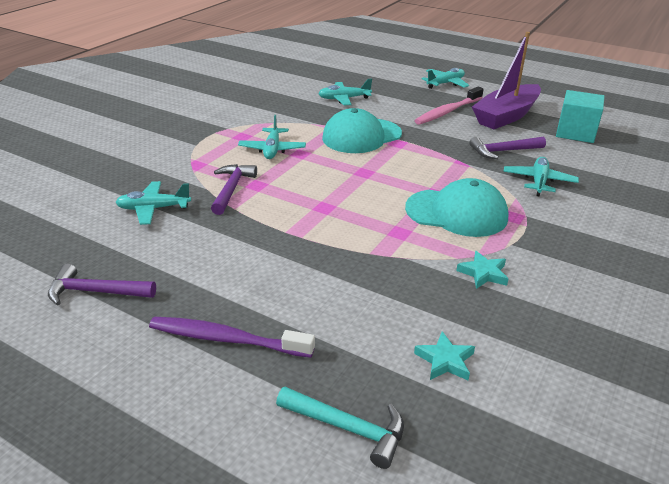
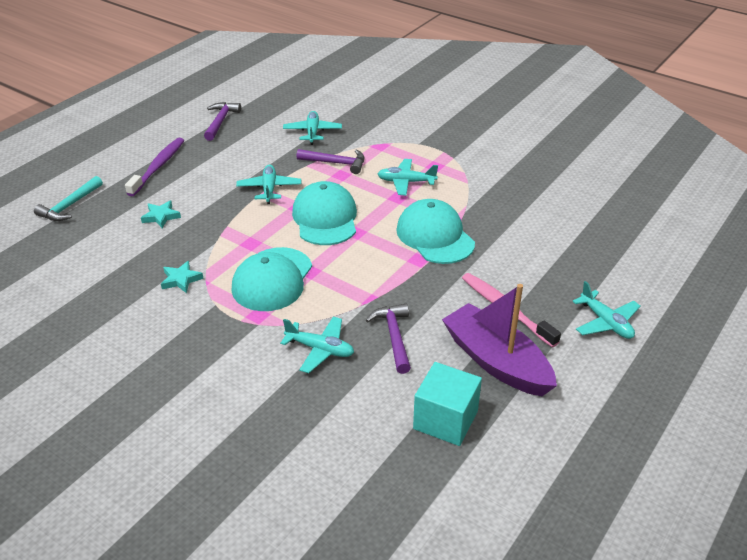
camera: 95 degrees right, 5 degrees up
(343, 190) = (325, 218): none -> turquoise cap
(344, 99) = (536, 230): turquoise plane -> turquoise plane (269, 189)
(445, 360) = (100, 246): turquoise star -> turquoise star (161, 216)

